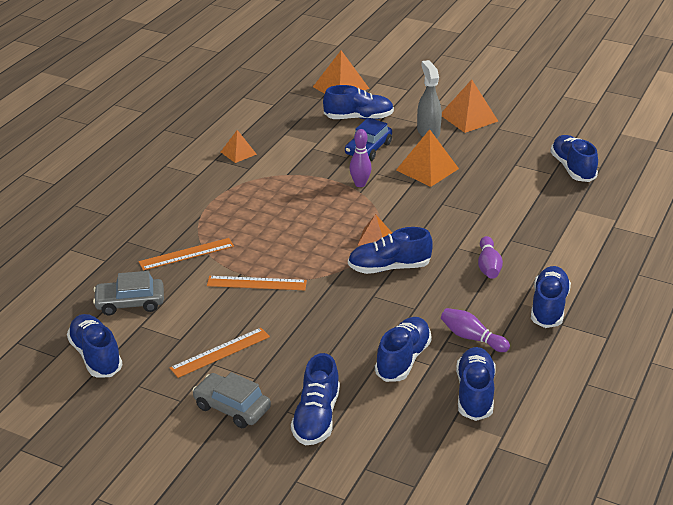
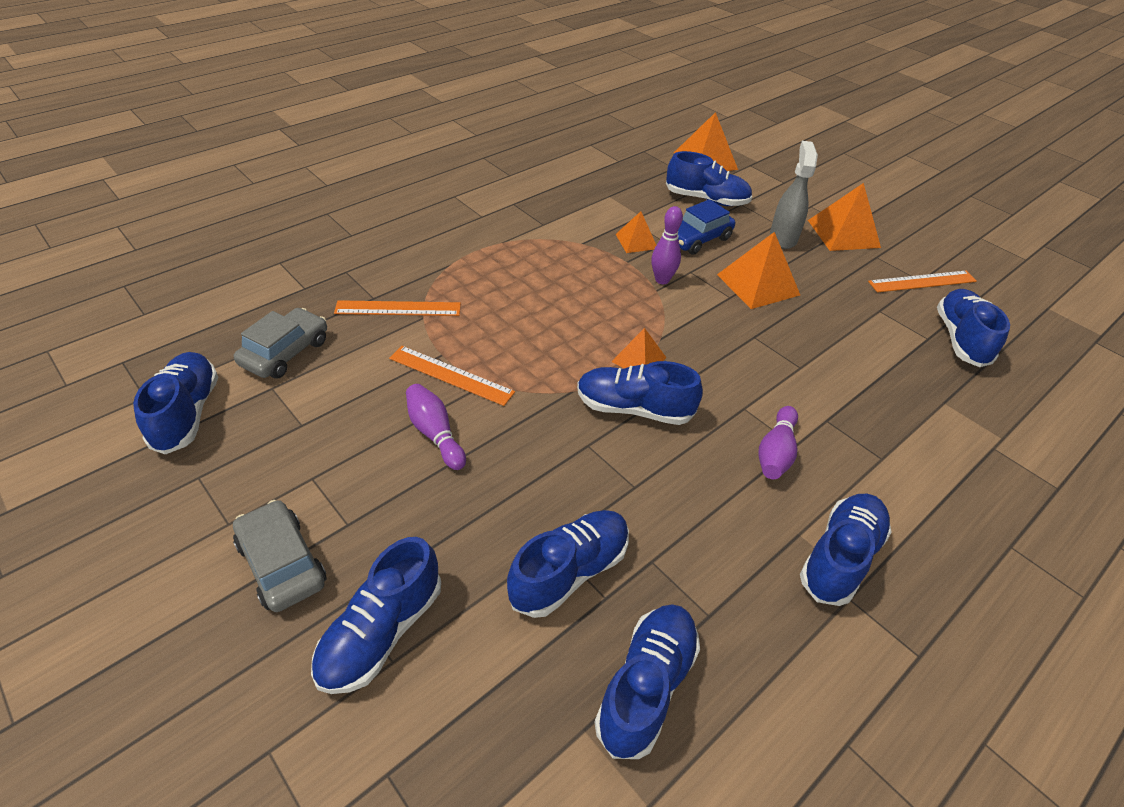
camera: 20 degrees right, 10 degrees up
(130, 303) = (285, 352): grey car -> grey car turned 105 degrees clockwise
(220, 352) = (334, 464): orange ruler -> orange ruler (922, 282)
(238, 153) = (543, 203): orange pyramid -> orange pyramid (636, 241)
(471, 338) = (693, 571): purple bowling pin -> purple bowling pin (435, 434)

